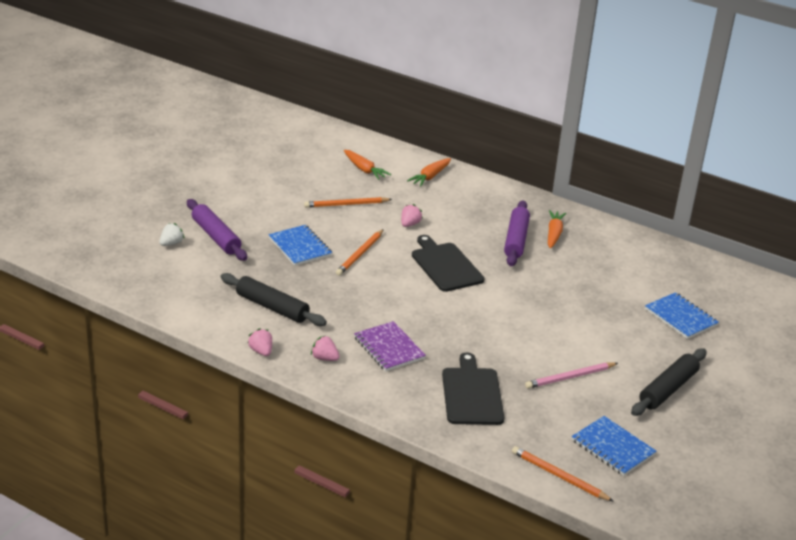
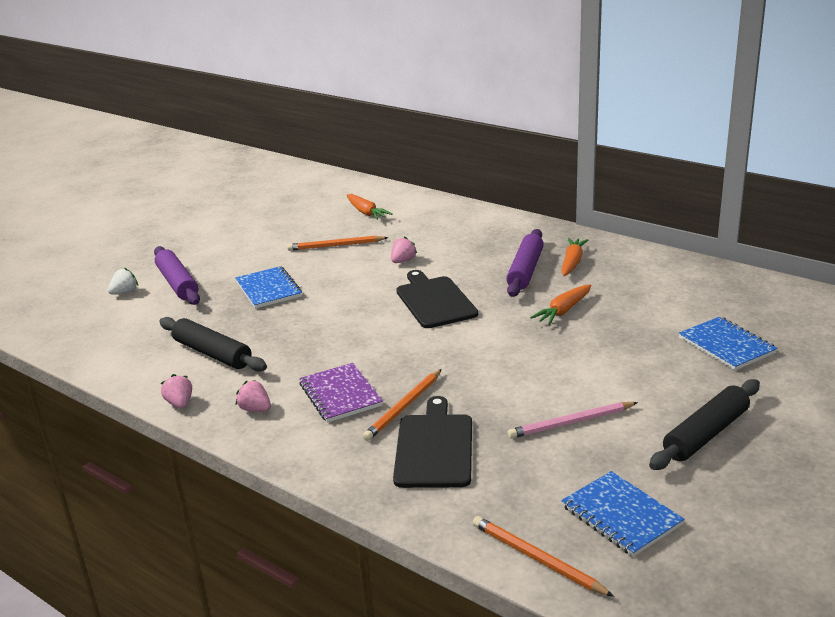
camera: 10 degrees right, 5 degrees down
(360, 254) = (336, 293): orange pencil -> orange pencil (404, 407)
(430, 177) = (438, 215): orange carrot -> orange carrot (563, 311)

